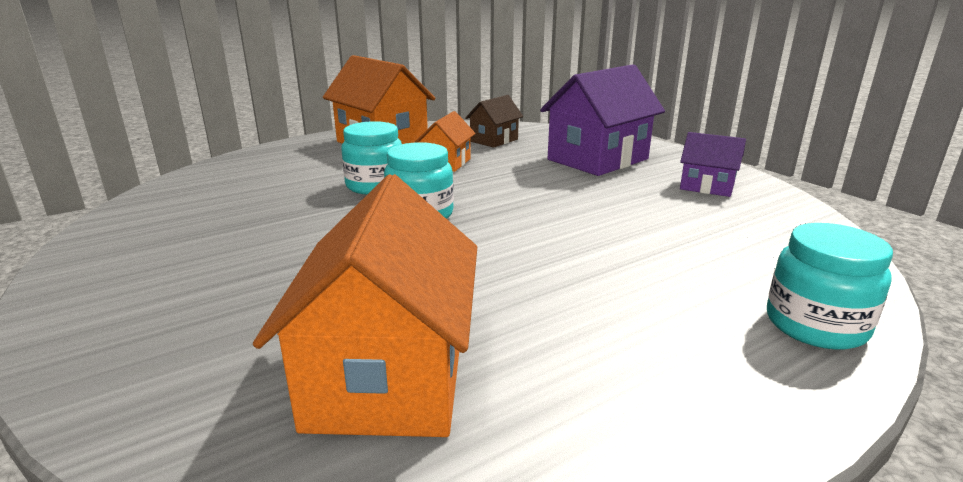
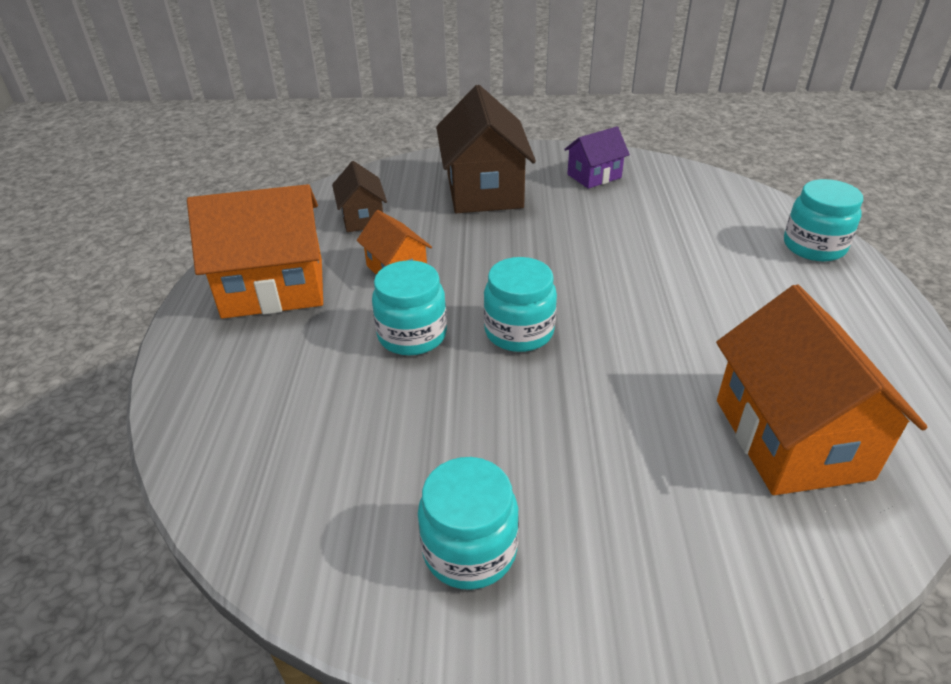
camera: 55 degrees left, 15 degrees up
(153, 258) = (469, 550): none -> turquoise jar
(388, 376) = (791, 438): orange house -> orange house turned 45 degrees clockwise
(598, 159) = (484, 190): purple house -> brown house

